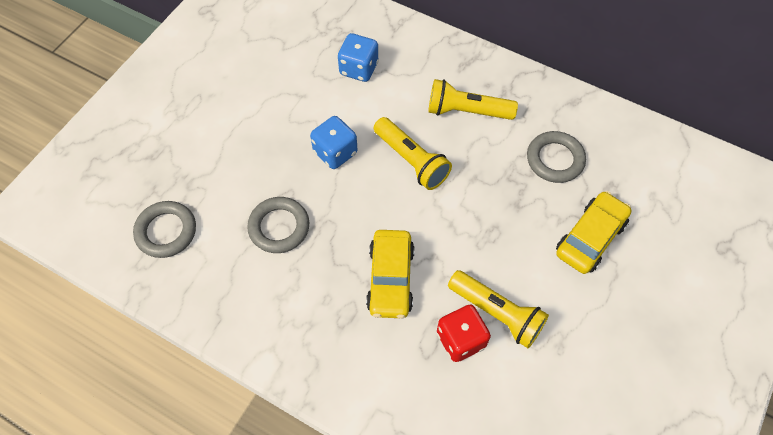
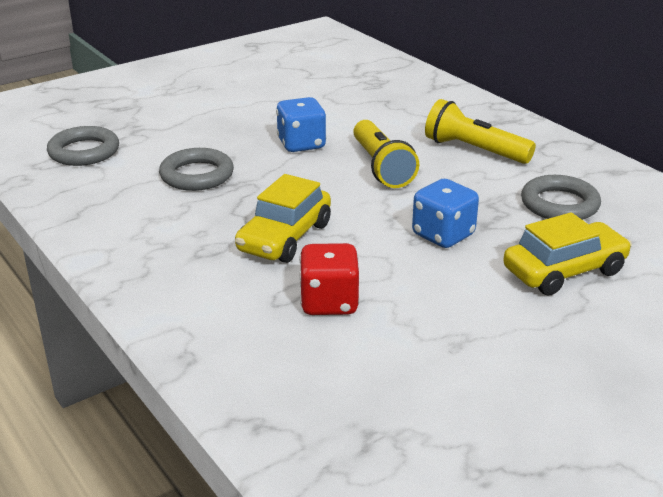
camera: 25 degrees right, 30 degrees down
(359, 69) = (374, 102): blue dice -> blue dice (443, 235)
(497, 313) = (392, 295): yellow flashlight -> none

